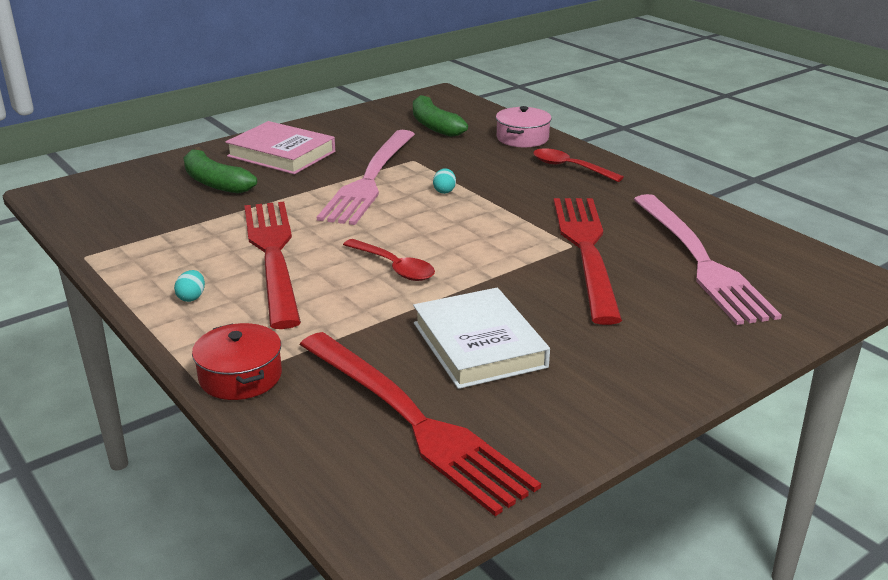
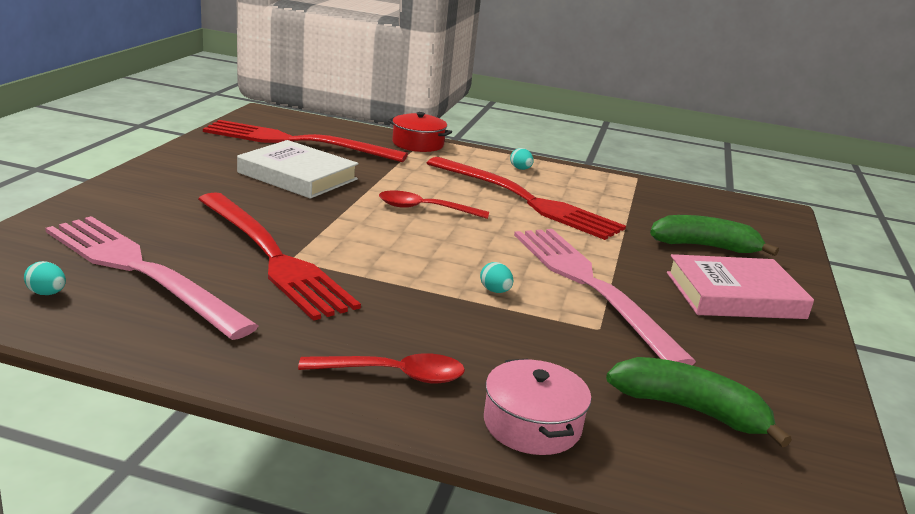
camera: 140 degrees right, 5 degrees down
(773, 257) = (47, 293): none -> turquoise egg

